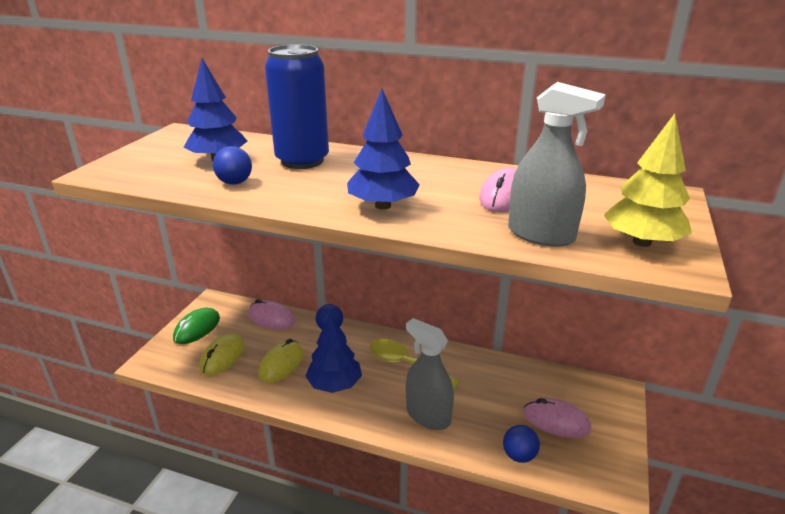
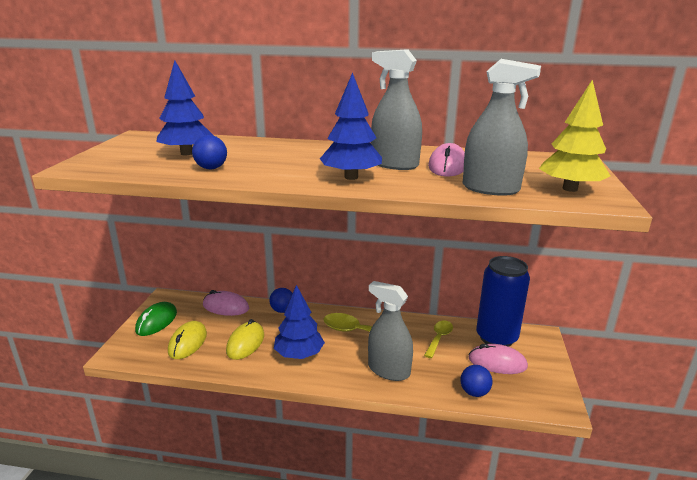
camera: 10 degrees left, 5 degrees down
(302, 161) = (264, 151): blue can -> blue can (496, 337)
(441, 189) = (394, 164): none -> grey spray bottle
(496, 382) = (439, 338): none -> yellow spoon

